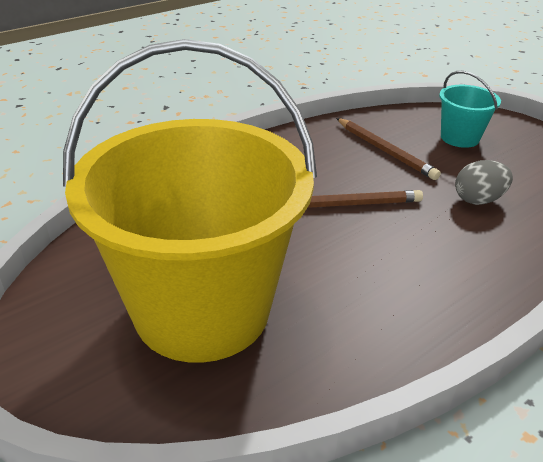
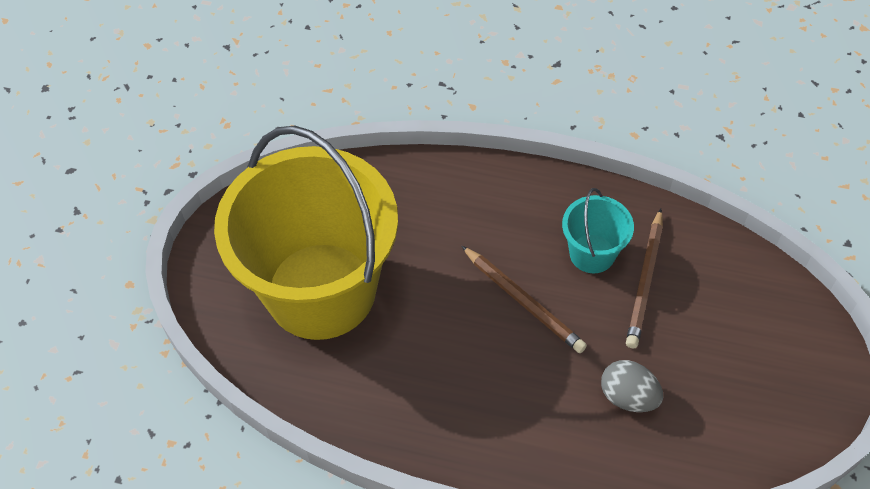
camera: 55 degrees right, 20 degrees up
(459, 138) = (740, 330): turquoise bucket -> turquoise bucket (592, 253)

